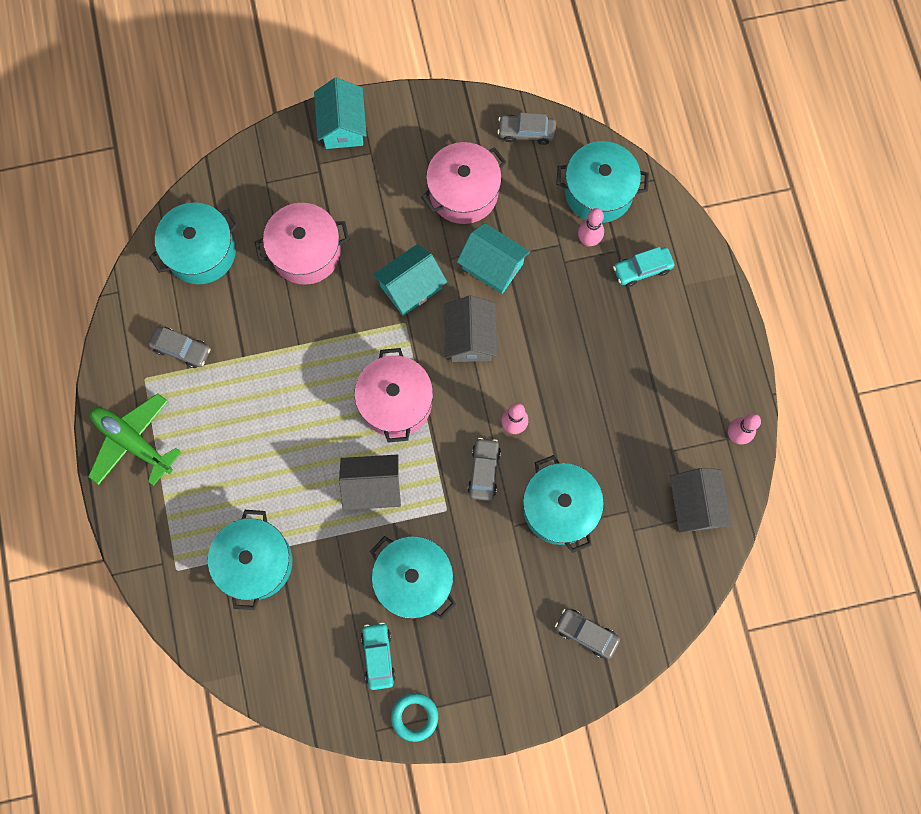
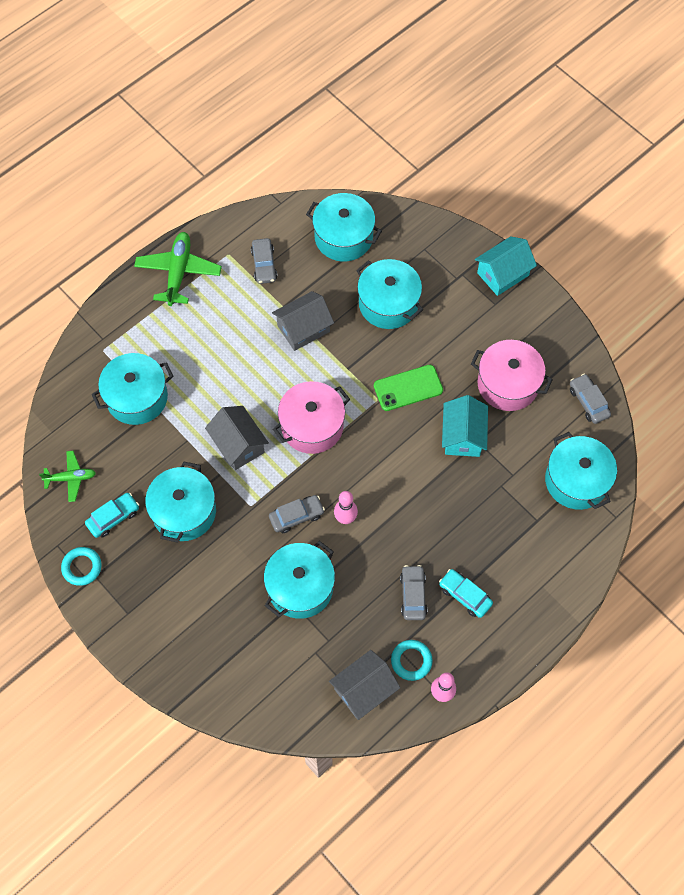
camera: 60 degrees right, 10 degrees down
(306, 252) = (388, 303): pink pot -> turquoise pot
(307, 679) = (71, 478): none -> green plane
(411, 287) = (408, 388): turquoise house -> green phone
(470, 338) = (395, 451): grey house -> grey house (303, 329)
(586, 633) = (212, 659): grey car -> grey car (413, 595)
(588, 240) = (530, 494): pink bowling pin -> none
(642, 269) = (534, 547): turquoise car -> turquoise car (465, 595)
(690, 445) = (411, 661): none -> turquoise ring

